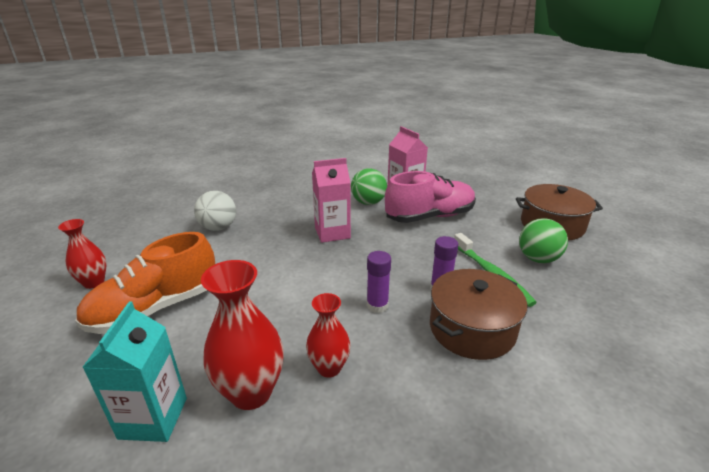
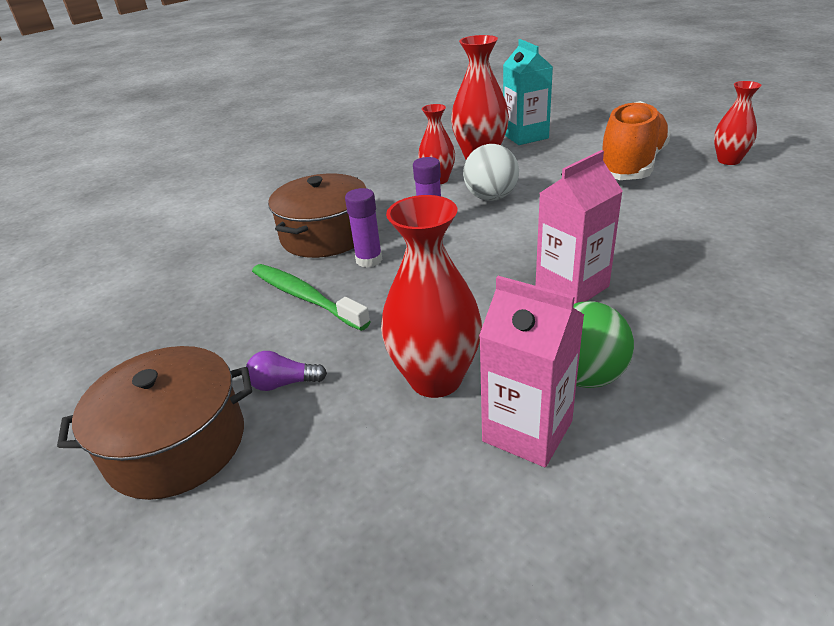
camera: 160 degrees right, 5 degrees up
(218, 227) = (740, 240): white ball -> white ball (491, 197)
(430, 216) = (435, 379): pink shoe -> red vase
(503, 233) = (284, 383): none -> purple light bulb
(538, 259) = (232, 344): green ball -> none

